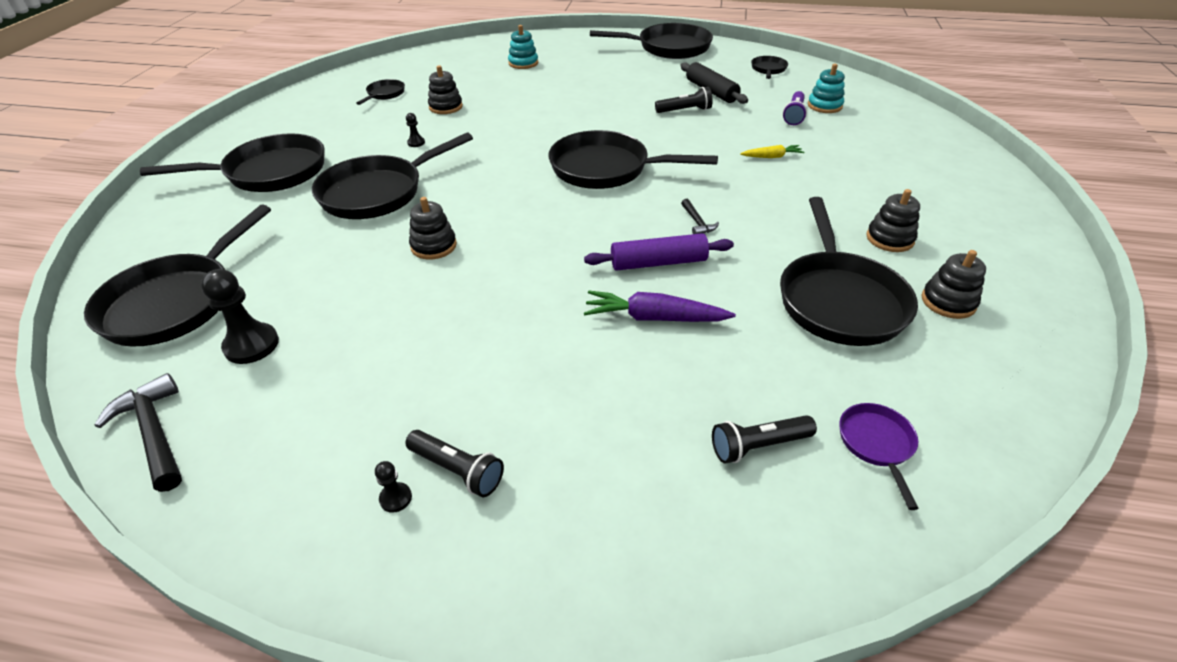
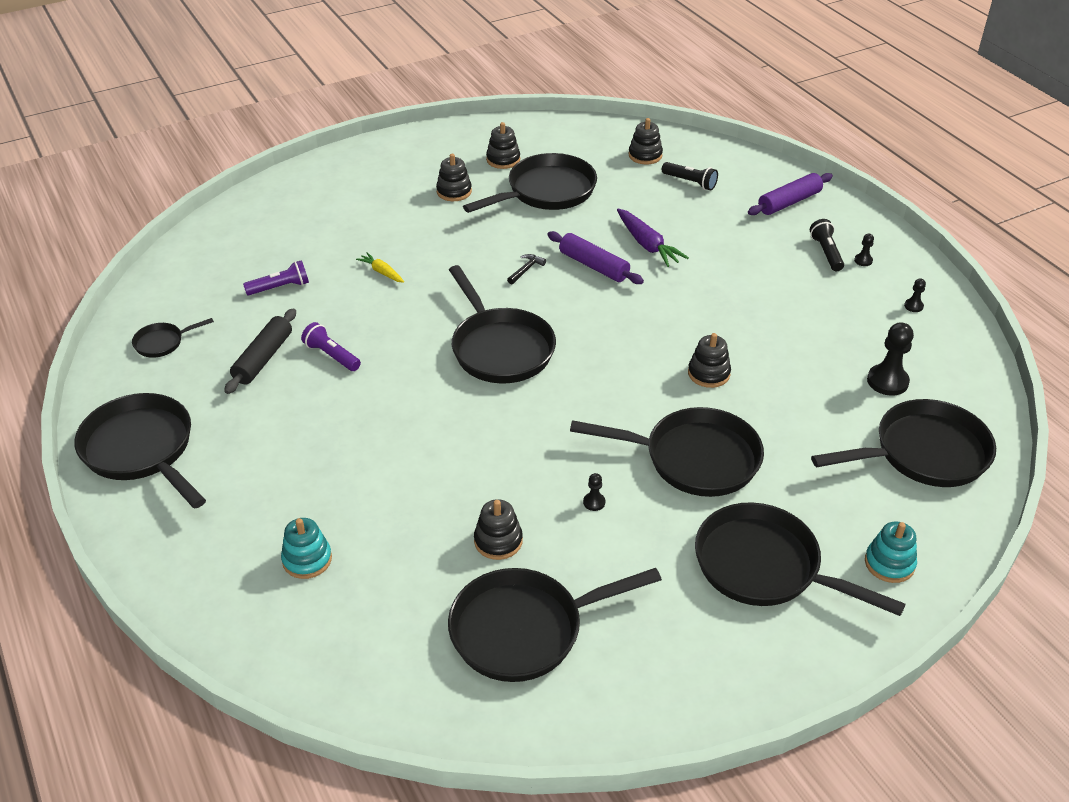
camera: 130 degrees left, 0 degrees up
(155, 433) = (968, 363): black hammer -> none
(272, 469) = (913, 306): none -> black pawn
(385, 94) = (524, 629): black pan -> black pan, size x2.13
(603, 530) = (789, 202): none -> purple rolling pin
(685, 110) = (331, 355): black flashlight -> purple flashlight
(824, 106) = (239, 277): turquoise stacking toy -> turquoise stacking toy (889, 563)
(877, 444) = (645, 155): purple pan -> black stacking toy

